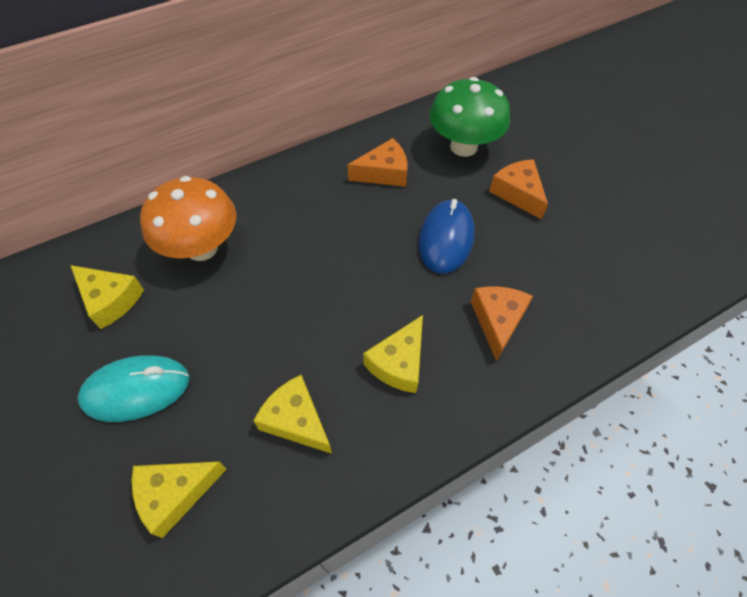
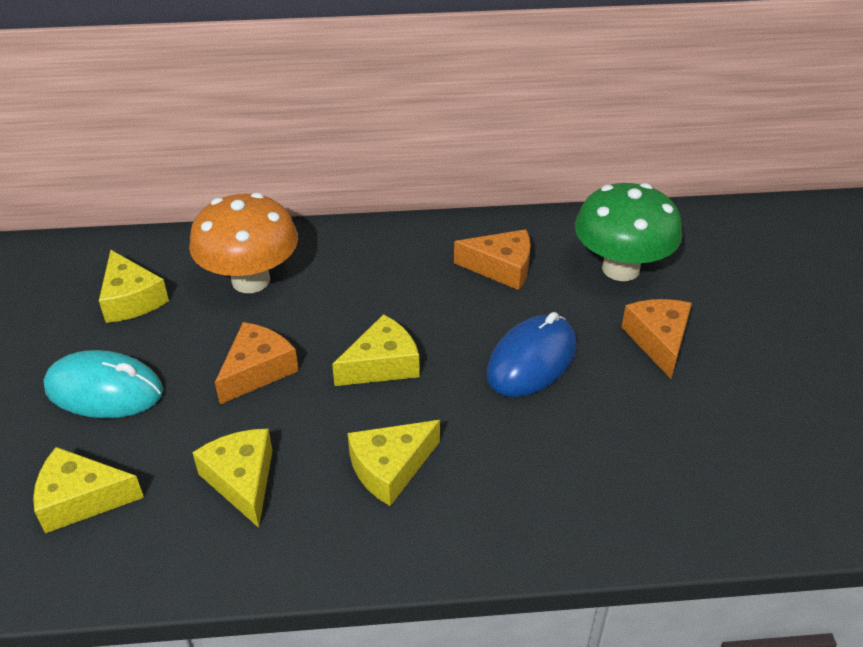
camera: 25 degrees right, 15 degrees down
(344, 282) = (382, 364): none -> yellow cheese
(497, 321) = (538, 469): orange cheese -> orange cheese (257, 370)

